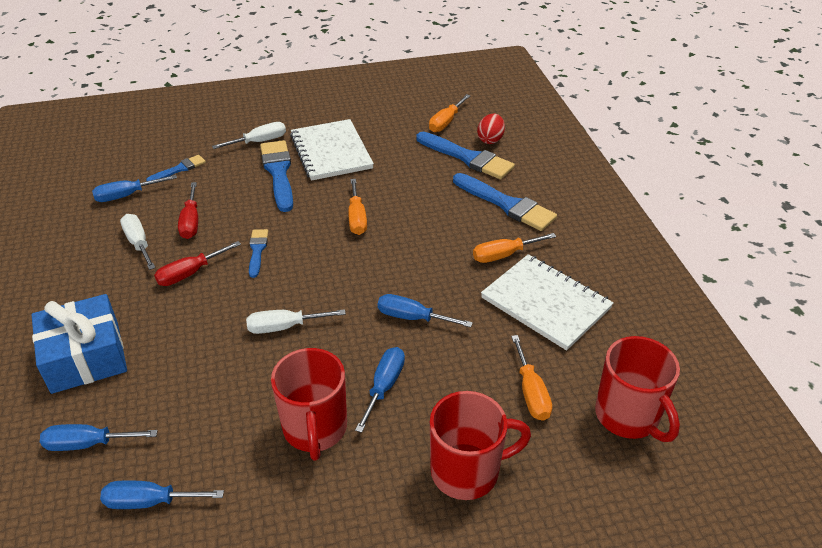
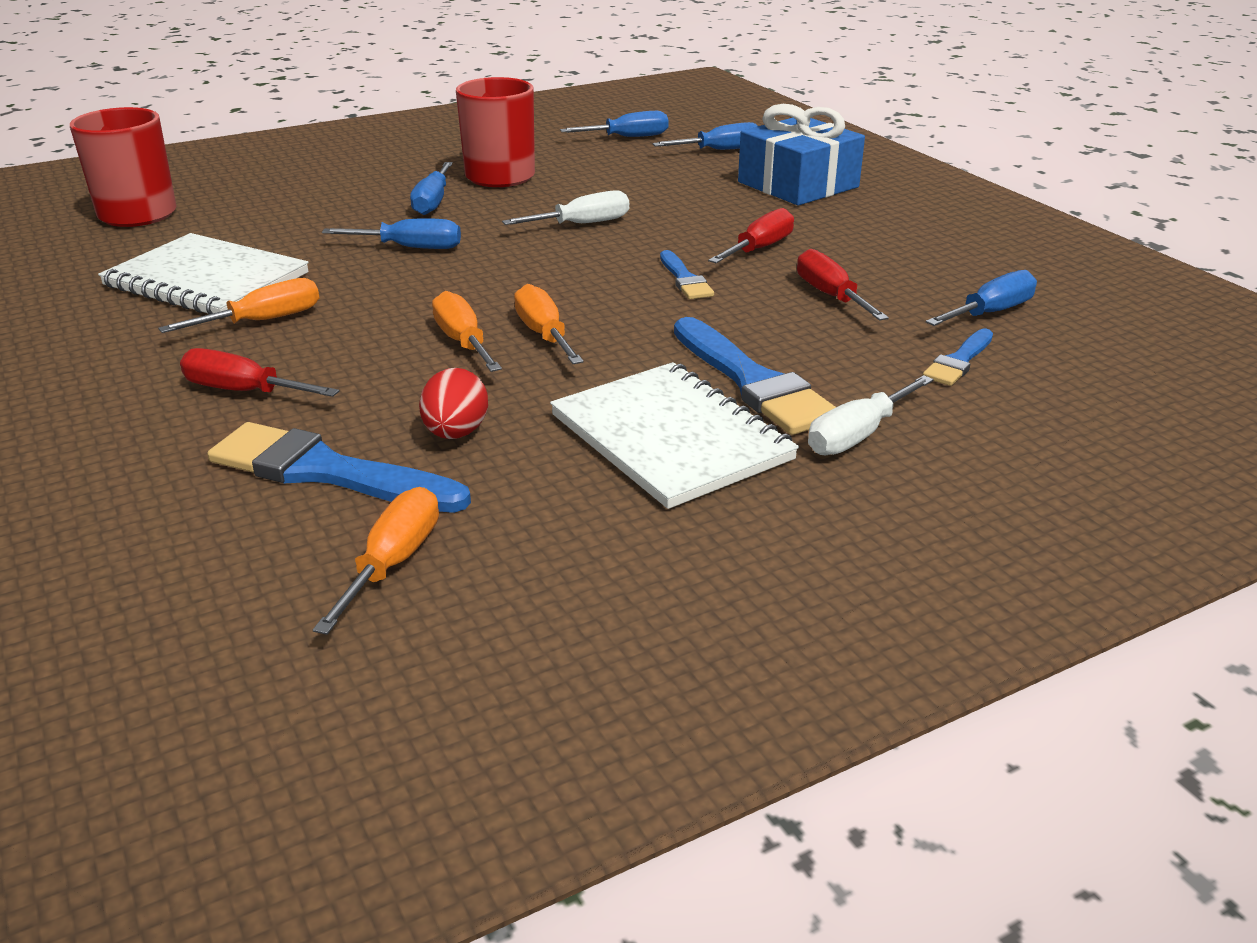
camera: 165 degrees right, 10 degrees down
(138, 243) = (878, 266): white screwdriver -> none
(467, 471) = (332, 173): red mug -> none
(490, 139) = (261, 529): red egg -> red egg (456, 433)
(506, 204) = (244, 391): blue brush -> red screwdriver
(531, 392) = (251, 215): orange screwdriver -> orange screwdriver (463, 342)

